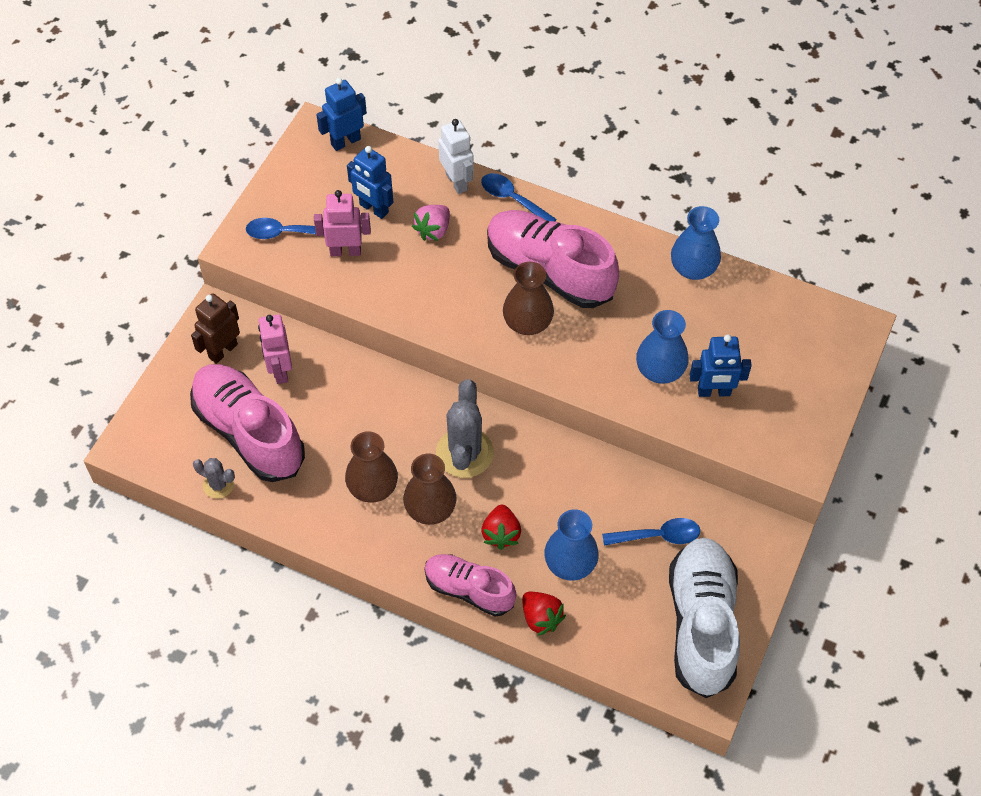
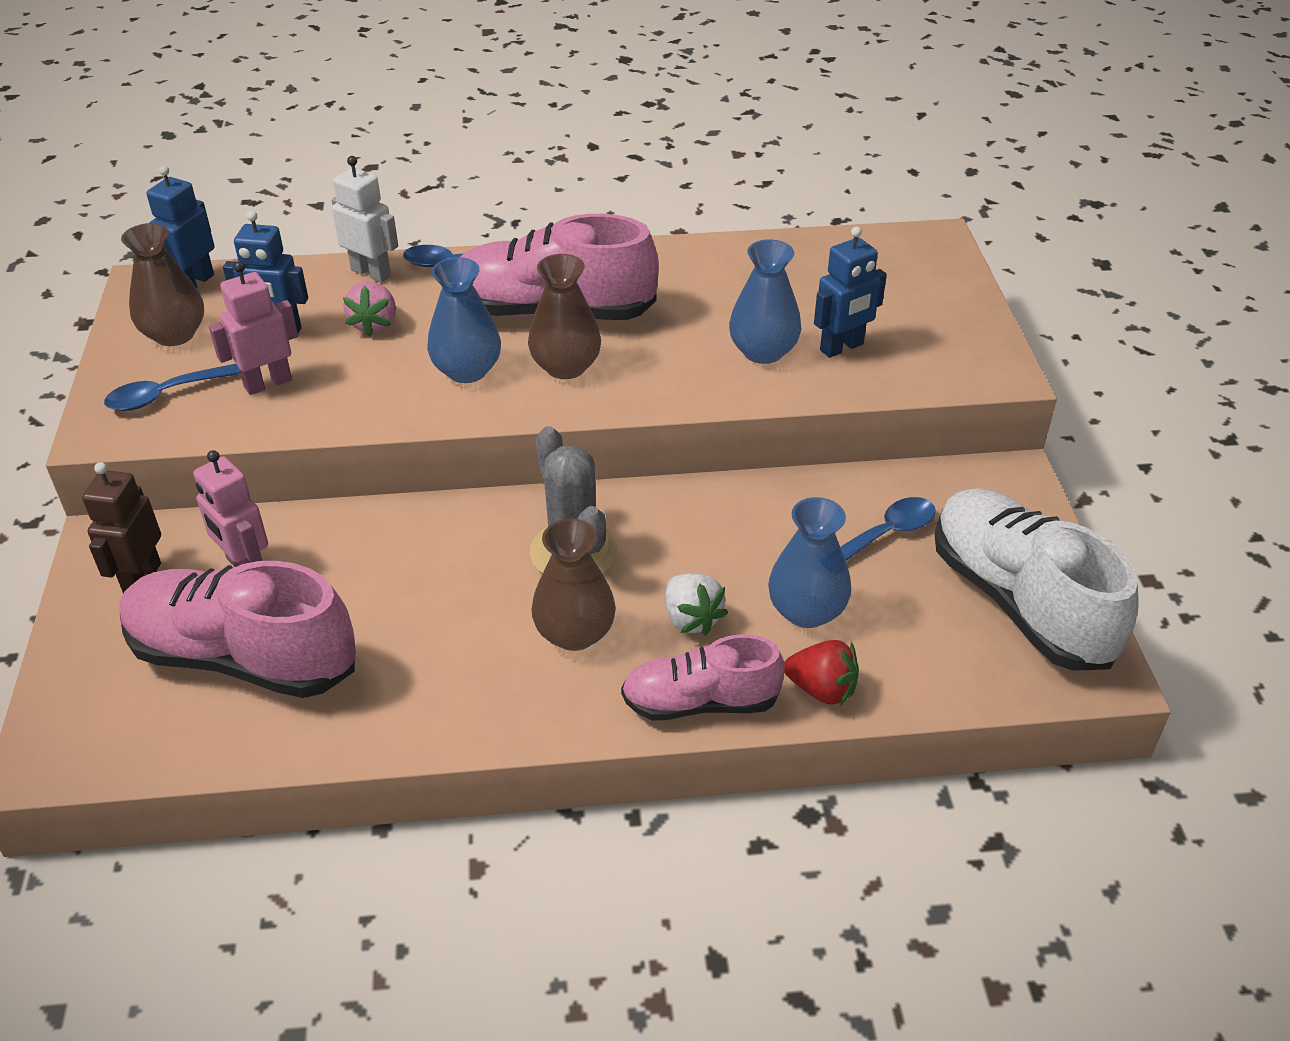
camera: 30 degrees left, 15 degrees down
(218, 485) = (234, 743): grey cactus -> none
(372, 487) = (475, 644): brown vase -> brown vase (174, 334)
(501, 534) = (691, 619): red strawberry -> white strawberry
(693, 268) = (717, 253): blue vase -> blue vase (467, 370)

